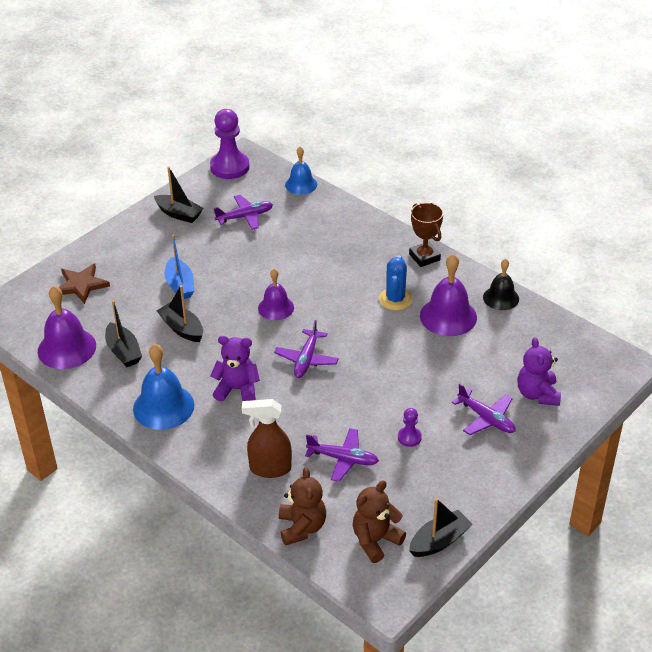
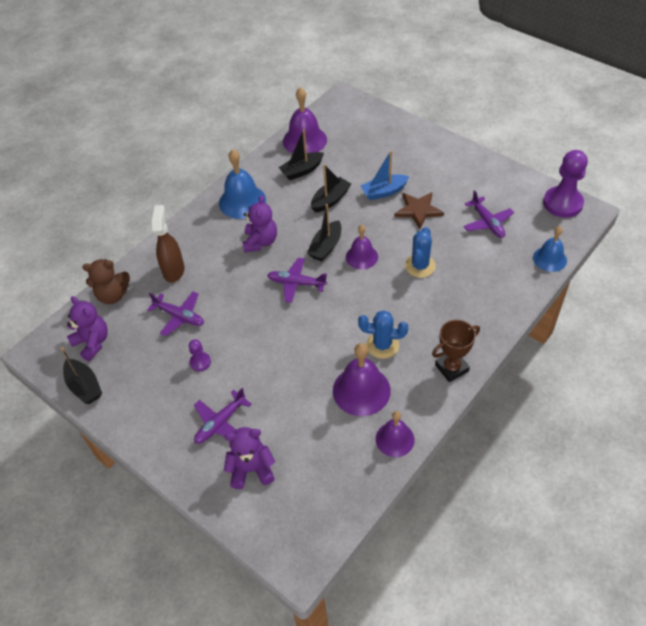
camera: 90 degrees right, 10 degrees up
(81, 285) = (377, 135): brown star -> brown star (418, 210)
(179, 214) = (481, 178): black boat -> black boat (326, 247)
(296, 267) = (420, 266): none -> blue cactus
(343, 459) = (179, 316): purple plane -> purple plane turned 75 degrees counterclockwise
(375, 540) = (92, 342): brown teddy bear -> purple teddy bear
(501, 298) = (395, 439): black bell -> purple bell

